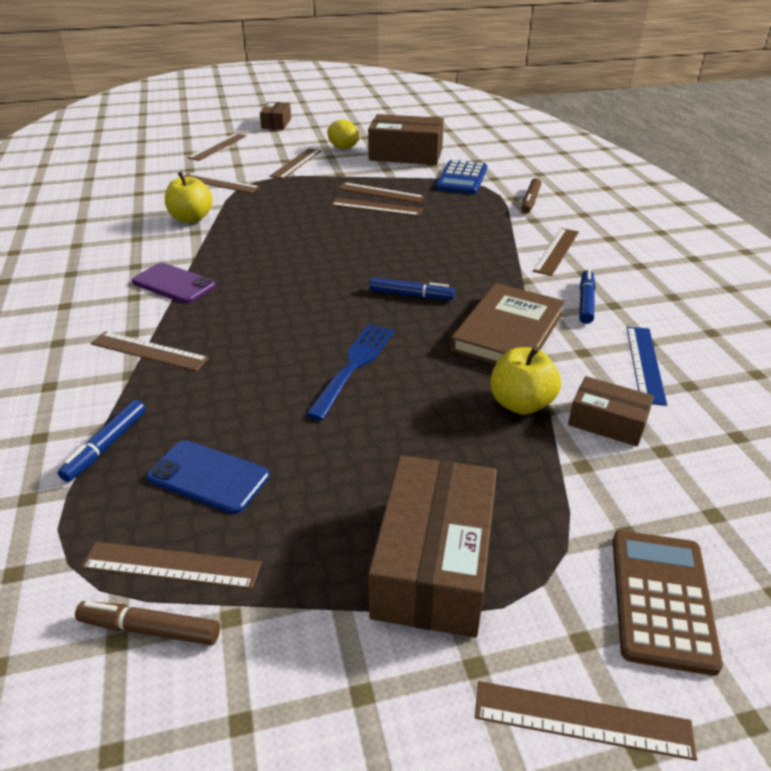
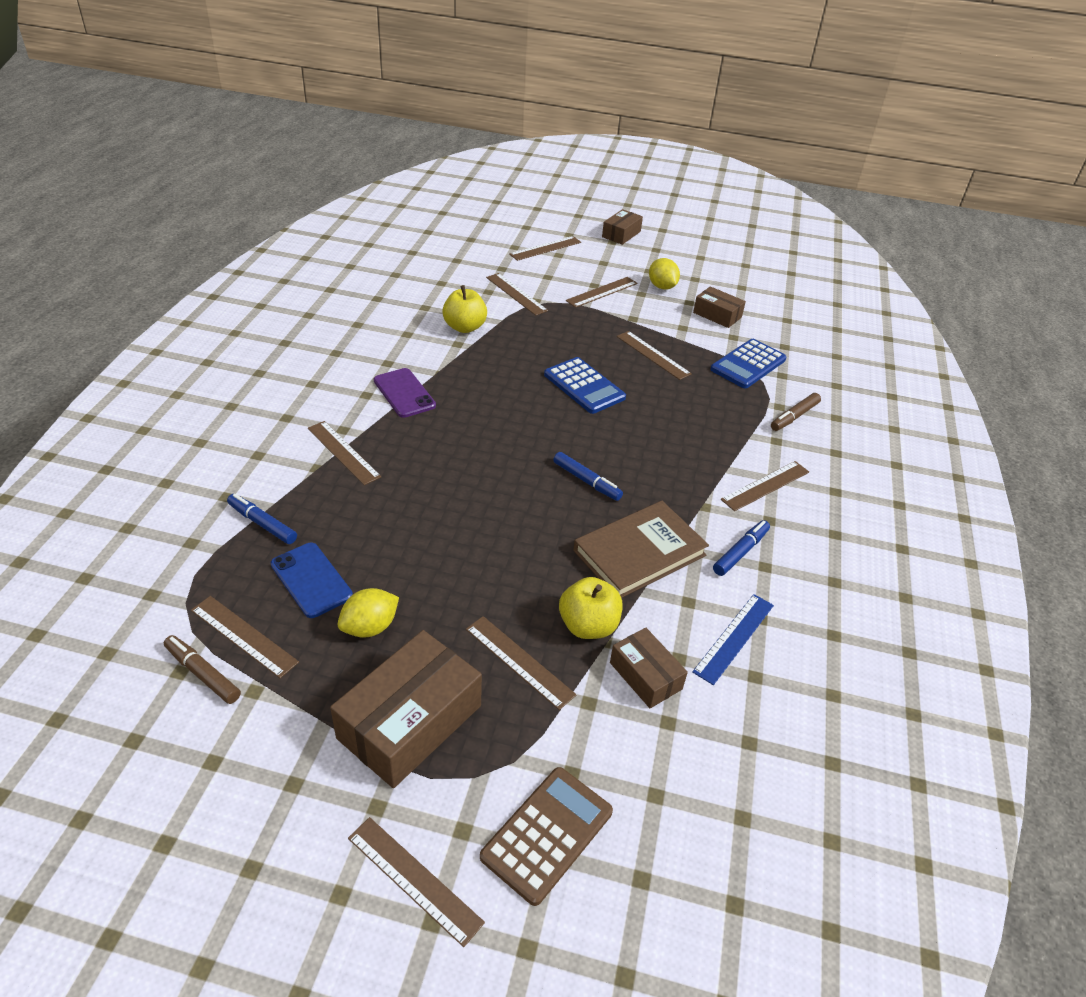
camera: 25 degrees right, 5 degrees up
(106, 446) = (262, 523): blue marker -> blue marker turned 75 degrees clockwise
(312, 493) = (370, 627): none -> yellow lemon
(342, 229) = (584, 386): none -> blue calculator
(354, 365) = (484, 531): blue fork -> none
(376, 207) = (635, 371): brown ruler -> brown ruler (519, 661)
(406, 154) = (717, 315): brown box -> brown box, size x0.56

